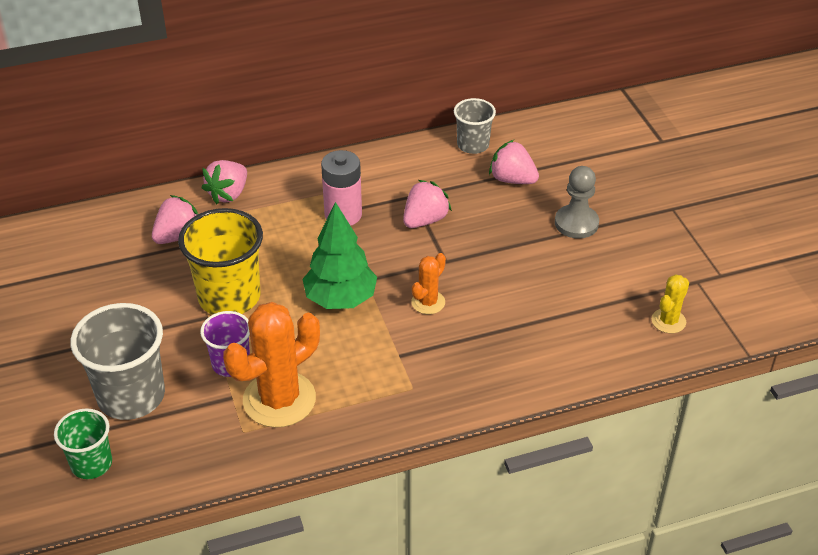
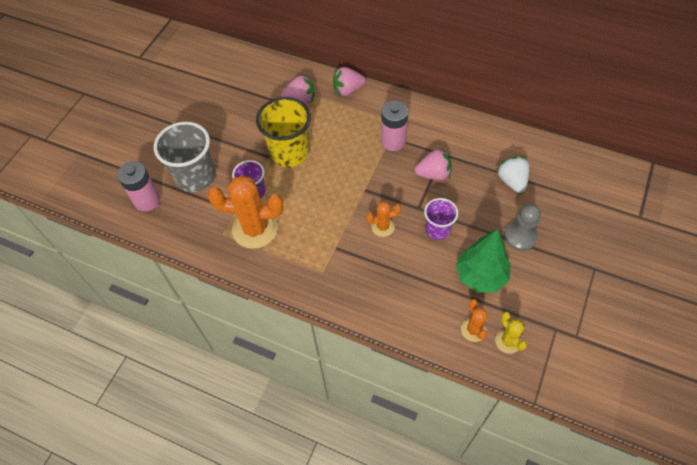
camera: 45 degrees right, 15 degrees up
(91, 464) = (147, 200): green cup -> pink battery
(341, 299) = (340, 192): green tree -> green tree (480, 276)
(473, 145) = (512, 143): grey cup -> none
(489, 268) = (438, 229): none -> purple cup
(512, 179) = (512, 181): pink strawberry -> white strawberry
(626, 333) = (473, 330): none -> orange cactus
(668, 321) = (508, 341): yellow cactus -> yellow cactus turned 75 degrees clockwise

